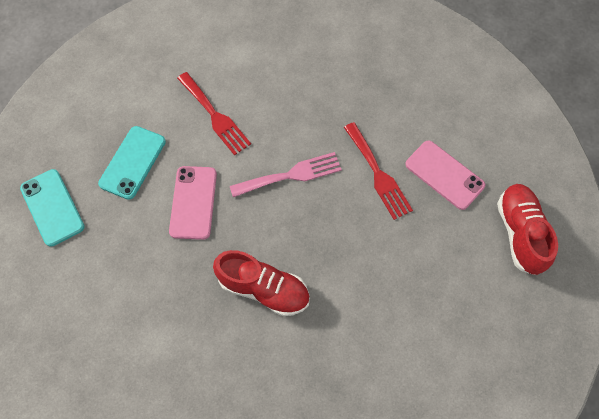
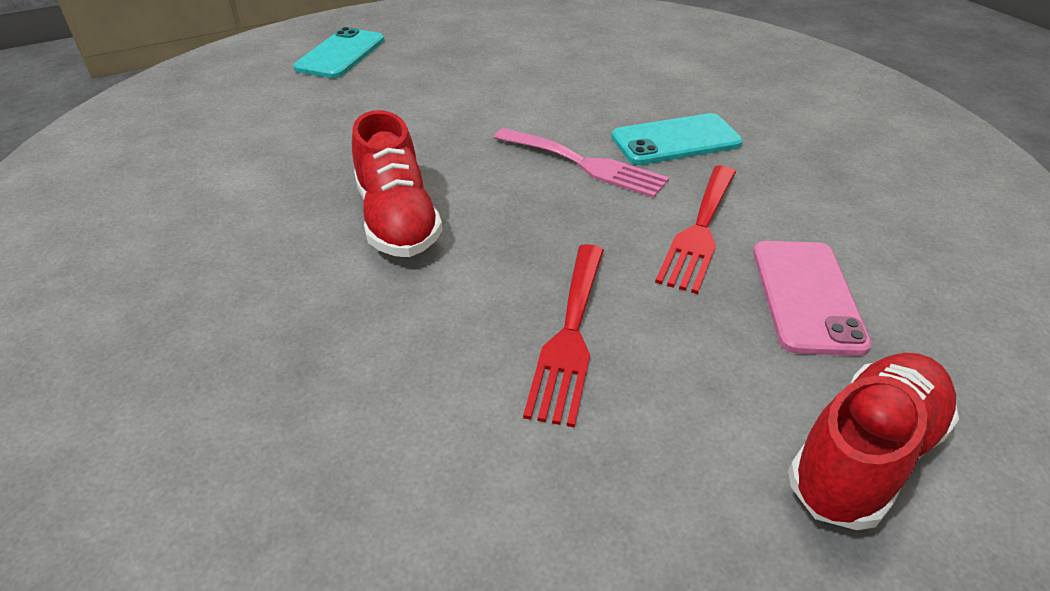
camera: 50 degrees right, 25 degrees down
(133, 162) = (449, 68): turquoise phone -> turquoise phone (676, 140)
(193, 202) = (451, 120): pink phone -> none
(215, 116) = (577, 85): red fork -> red fork (570, 336)

